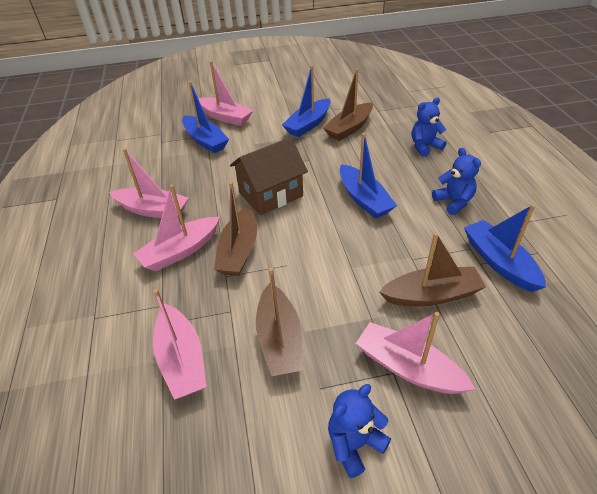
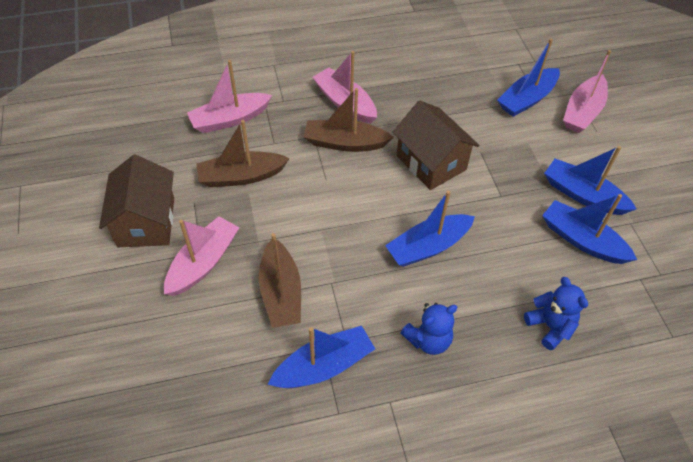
camera: 85 degrees right, 10 degrees up
(153, 210) = (401, 76): pink boat -> none
(349, 128) = (582, 240): brown boat -> blue boat
(354, 443) = (146, 222): blue teddy bear -> brown house

